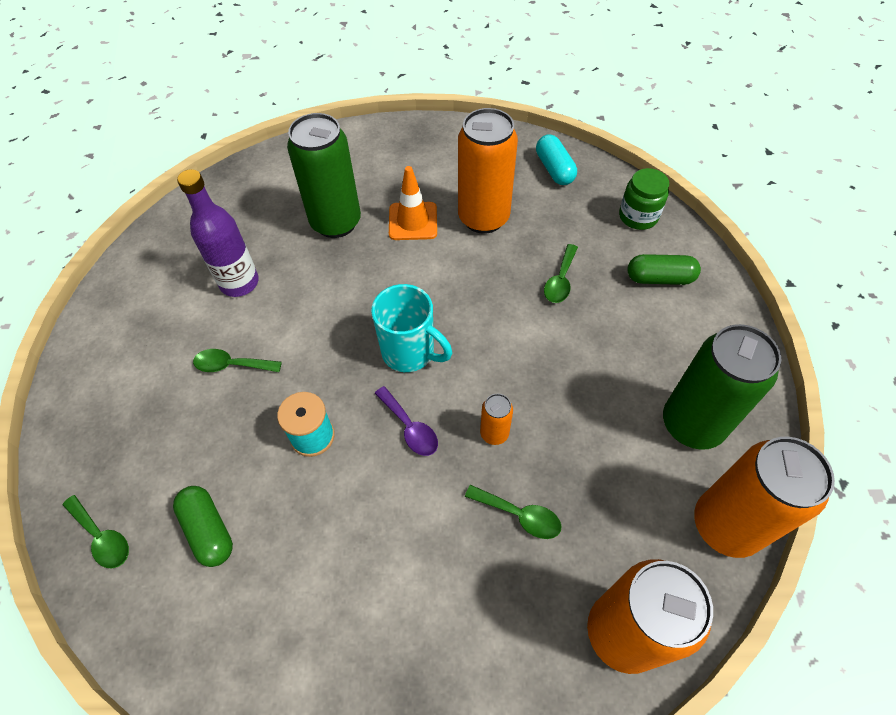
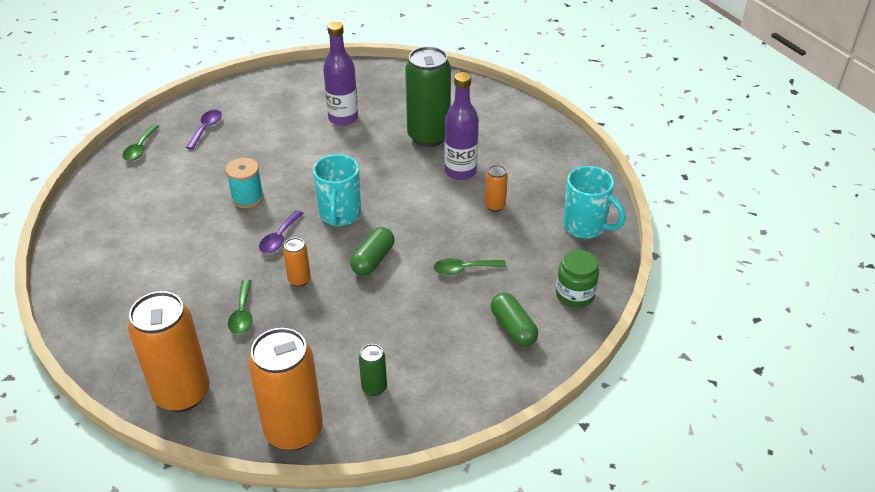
camera: 60 degrees right, 15 degrees down
(131, 436) = (206, 129): none -> purple spoon
(208, 530) = (163, 184): green capsule -> green capsule (373, 260)
(232, 365) = (278, 143): green spoon -> none
(413, 221) = (460, 171): orange traffic cone -> purple bottle
(483, 218) = (495, 206): orange can -> orange can, size x0.45
(554, 169) = (586, 227): turquoise capsule -> turquoise mug
(692, 424) = (374, 388): green can -> green can, size x0.45

